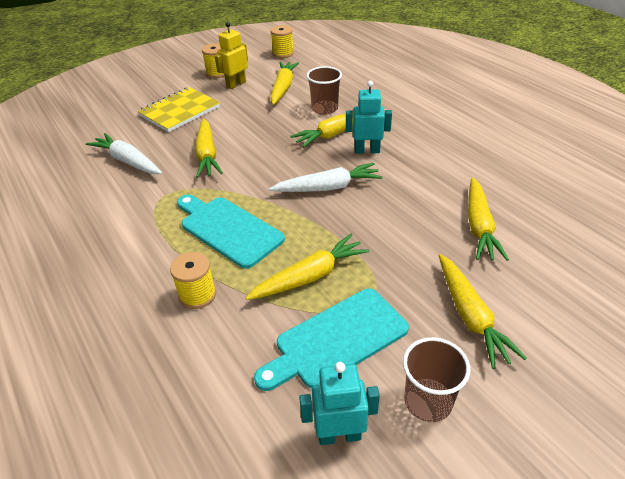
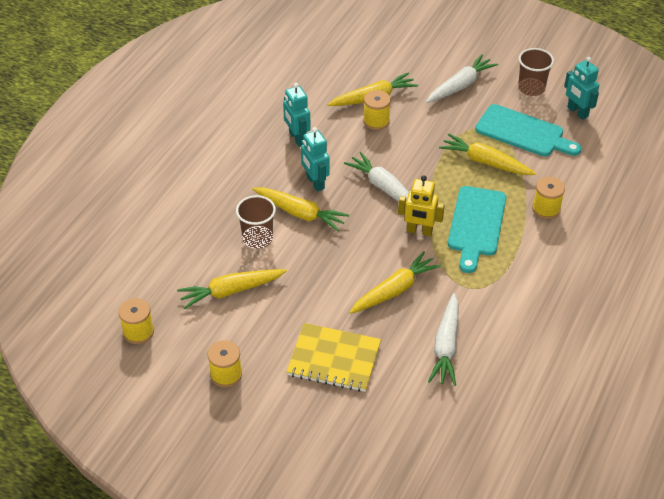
camera: 120 degrees left, 5 degrees up
(236, 84) = (245, 339): yellow robot -> yellow robot (419, 231)
(435, 215) = (376, 121): none -> yellow spool
(437, 157) = (297, 138): none -> turquoise robot
(470, 316) = (460, 85): yellow carrot -> white carrot

